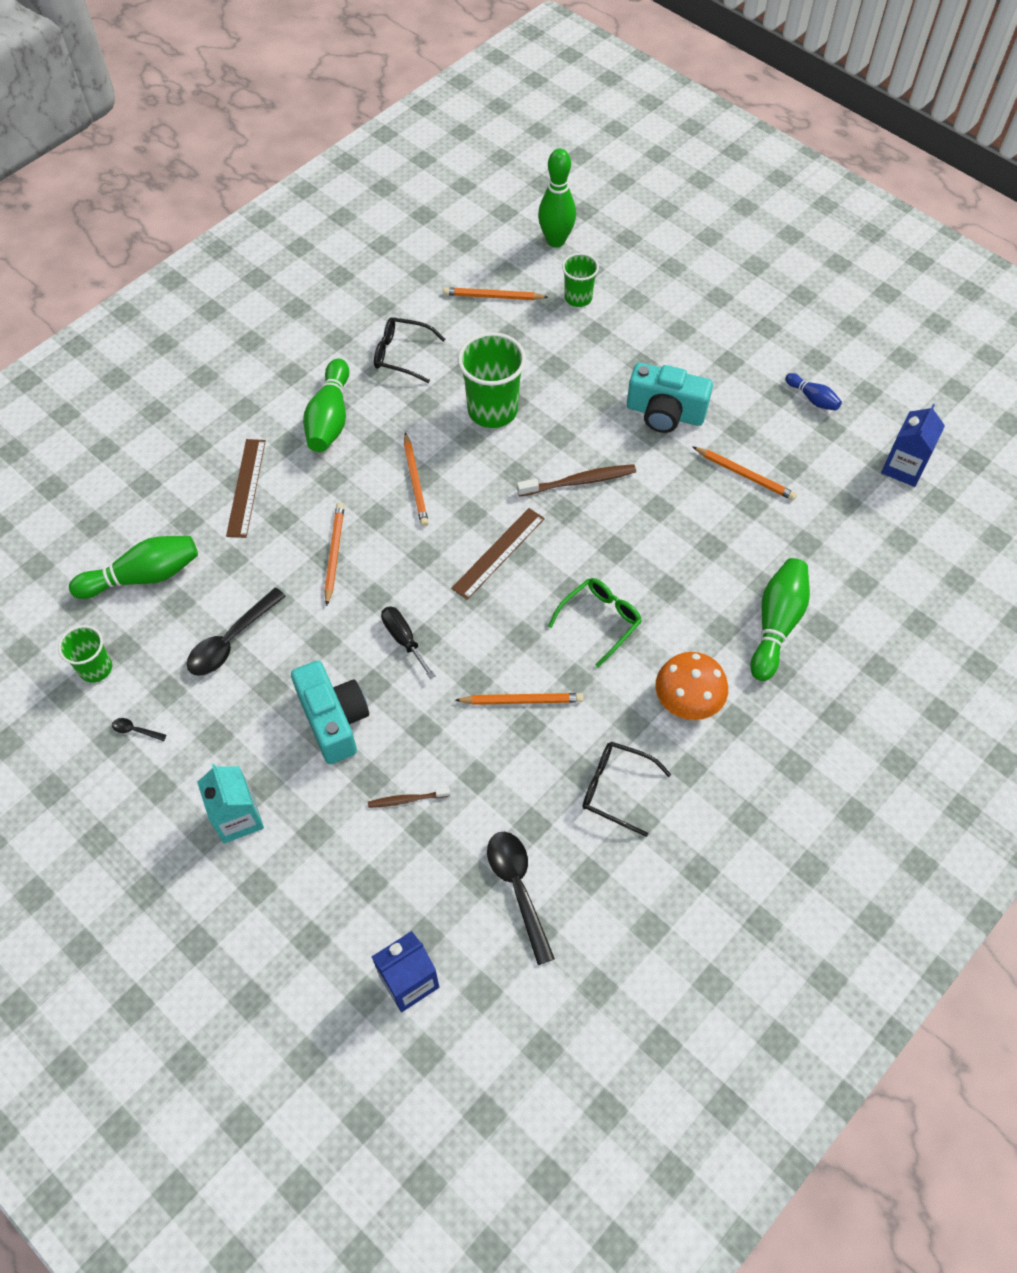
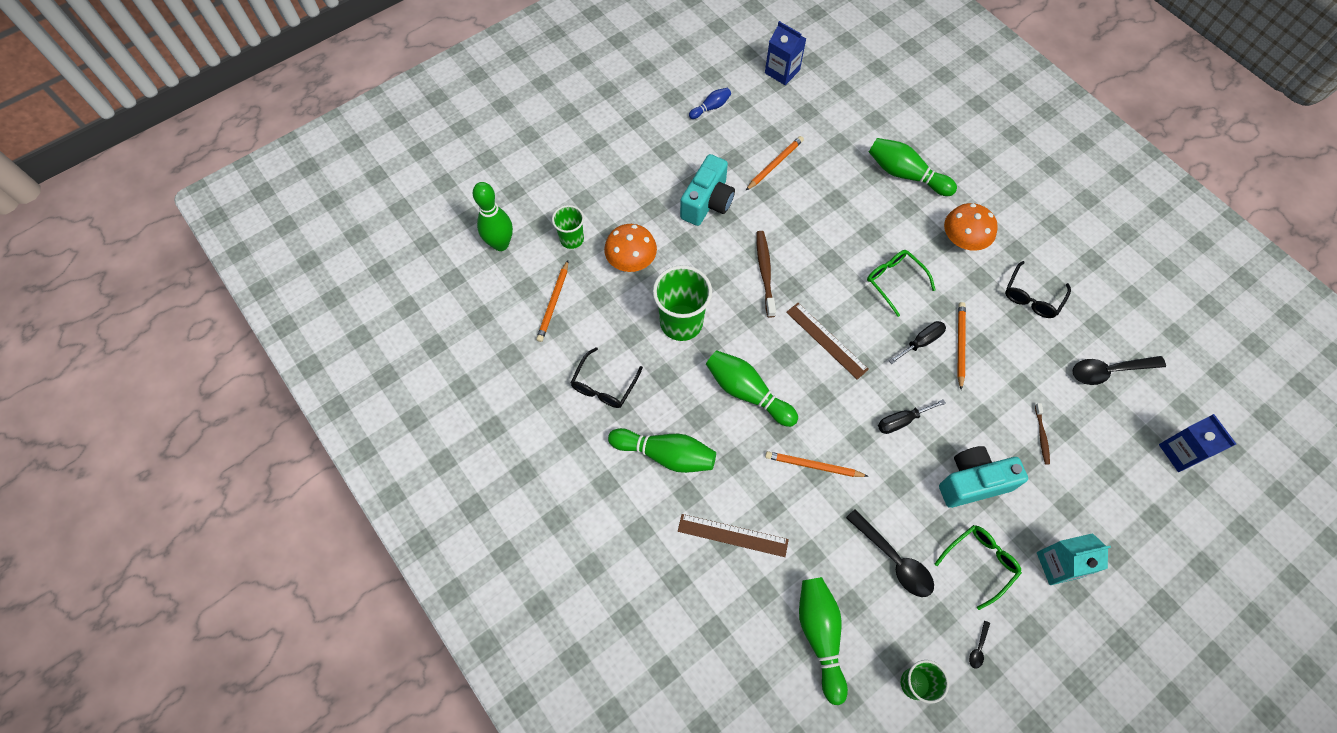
camera: 80 degrees left, 5 degrees up
(234, 731) = (980, 562): none -> green glasses
(415, 482) = (747, 392): orange pencil -> green bowling pin
(517, 655) = (921, 342): none -> black screwdriver
(564, 353) = (631, 260): none -> orange mushroom

